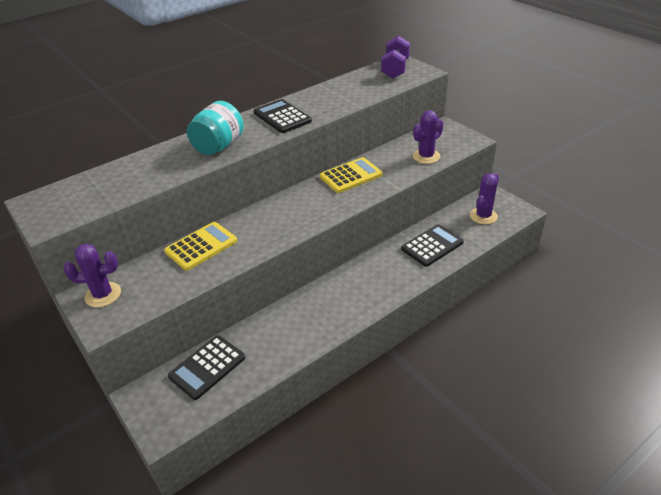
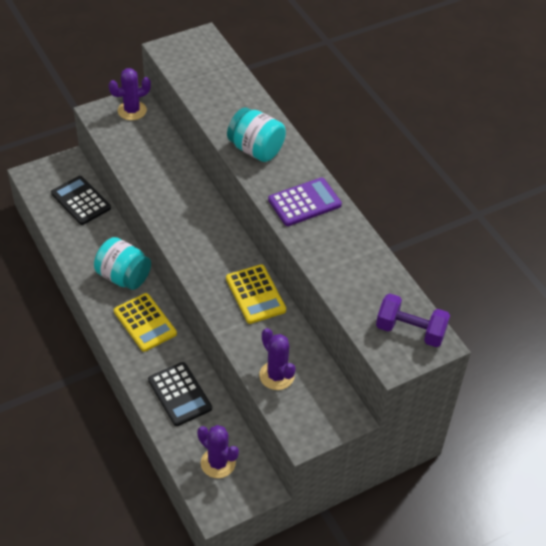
camera: 95 degrees right, 10 degrees up
(103, 295) = (132, 110): purple cactus -> purple cactus turned 60 degrees clockwise
(201, 246) = (173, 168): yellow calculator -> yellow calculator (145, 322)
(282, 117) = (304, 202): black calculator -> purple calculator
(313, 306) = (124, 277): none -> turquoise jar

